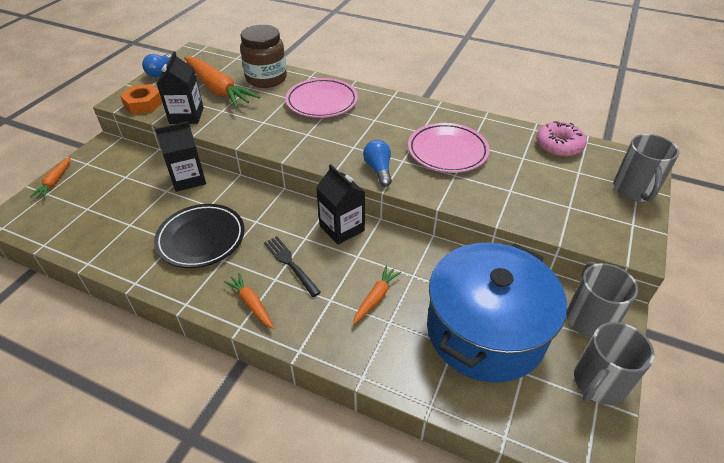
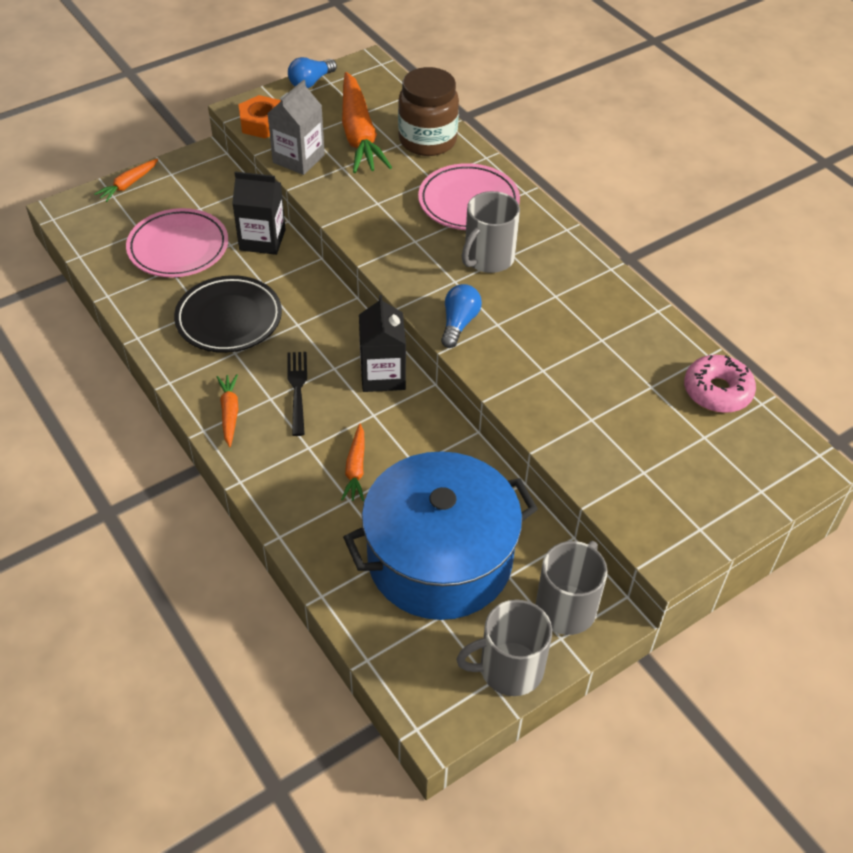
camera: 30 degrees right, 5 degrees up
(186, 115) = (298, 159): black carton -> grey carton
(376, 298) = (355, 468): orange carrot -> orange carrot turned 120 degrees clockwise
(447, 151) = (563, 336): pink plate -> pink plate (178, 248)
(634, 190) = (752, 492): grey mug -> grey mug (488, 258)

